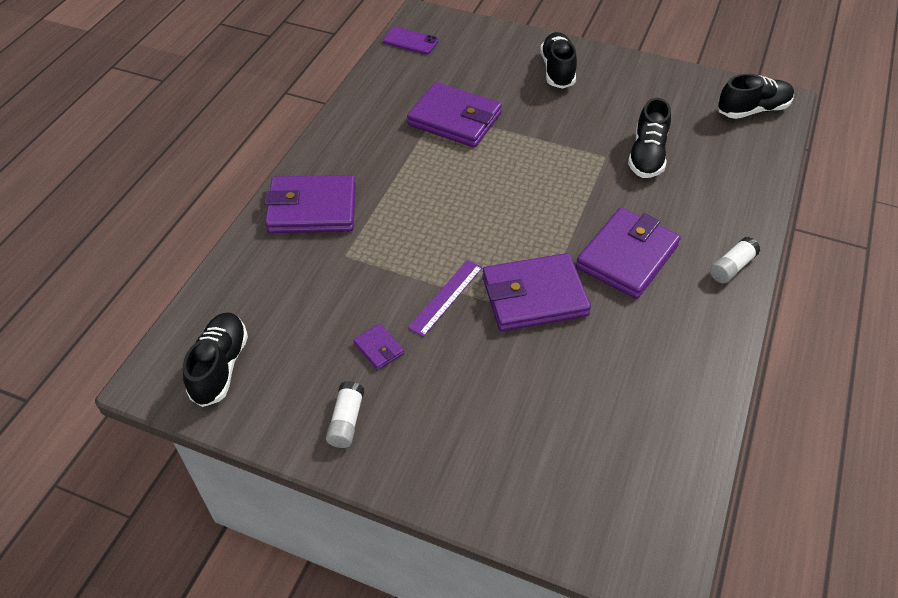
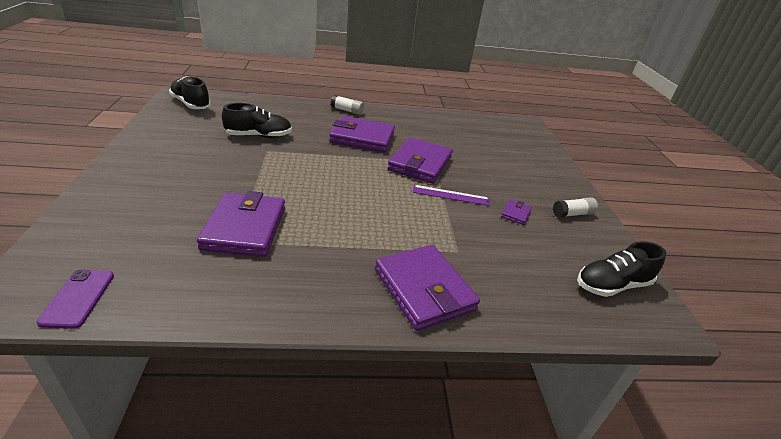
camera: 120 degrees left, 15 degrees down
(534, 296) = (420, 164): purple wallet -> purple wallet turned 60 degrees clockwise
(557, 70) = (146, 181): black shoe -> none

